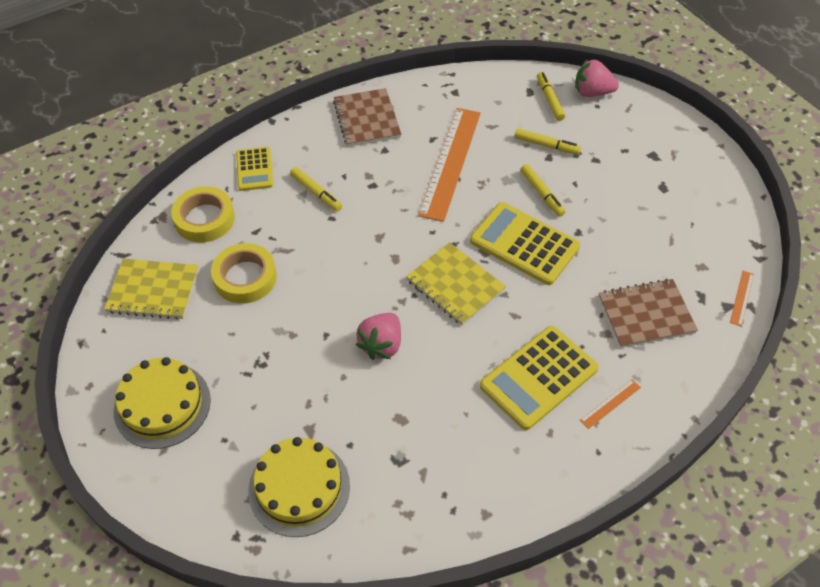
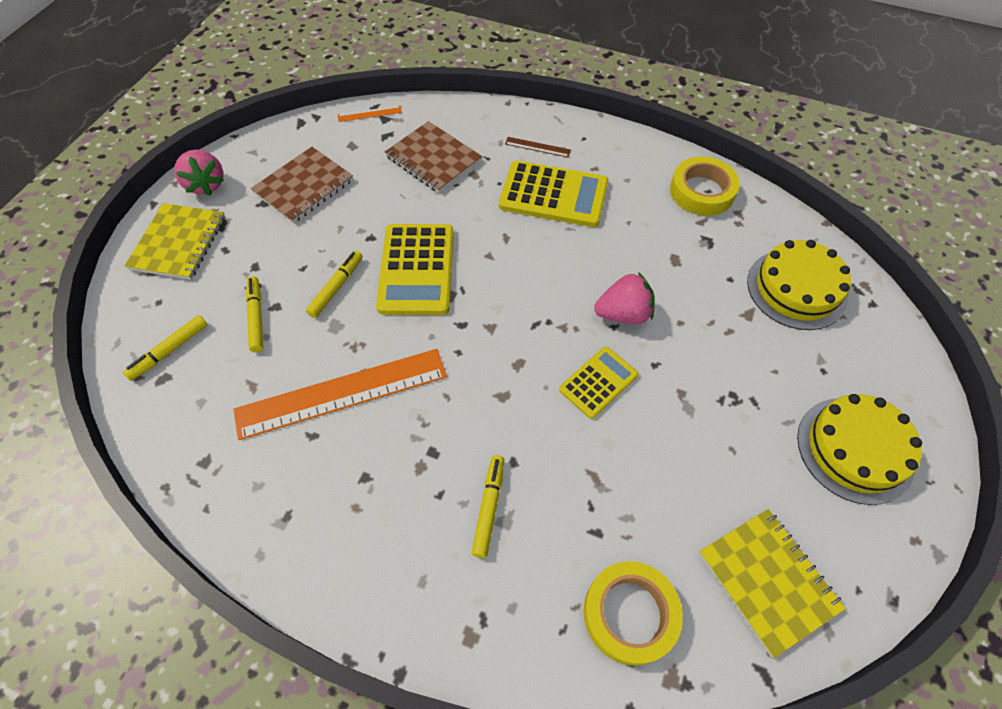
camera: 125 degrees left, 5 degrees up
(245, 277) = (663, 491): yellow tape -> yellow tape (702, 191)
(254, 169) = (505, 619): yellow calculator -> yellow calculator (598, 382)
(367, 119) = (319, 538): brown notebook -> brown notebook (304, 186)
(455, 285) = (510, 296): yellow notebook -> yellow notebook (178, 243)
(592, 92) = (134, 316): pink strawberry -> pink strawberry (206, 184)
(610, 403) = (537, 147): orange ruler -> brown ruler

